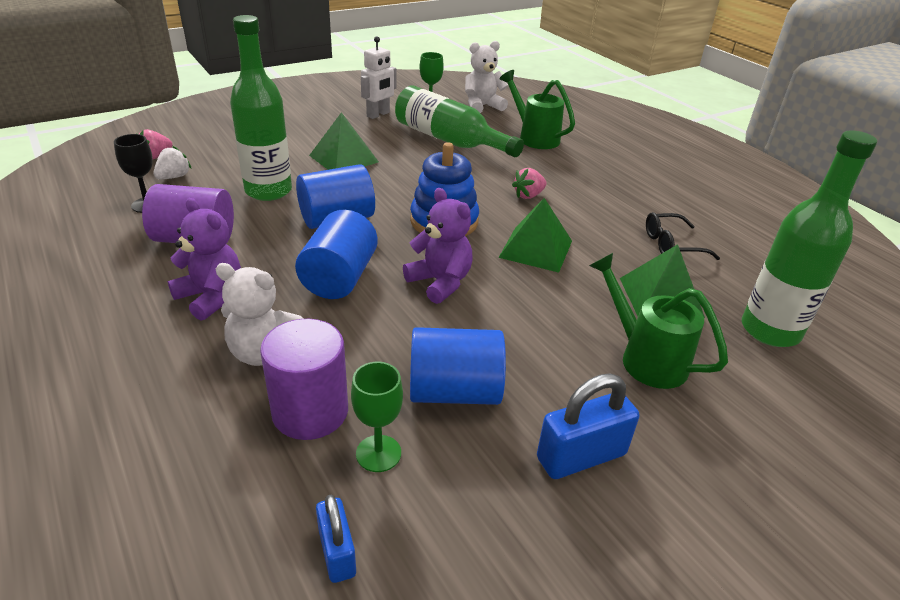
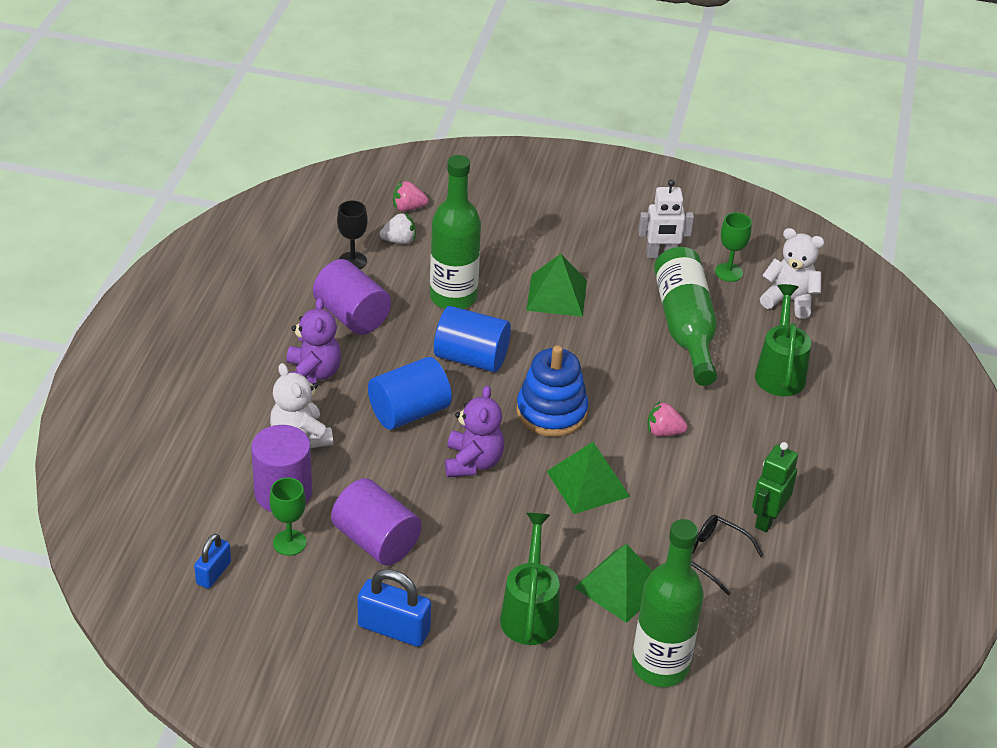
camera: 45 degrees right, 5 degrees up
(454, 391) = (376, 541): blue cylinder -> purple cylinder
(658, 208) = (767, 519): none -> green robot

